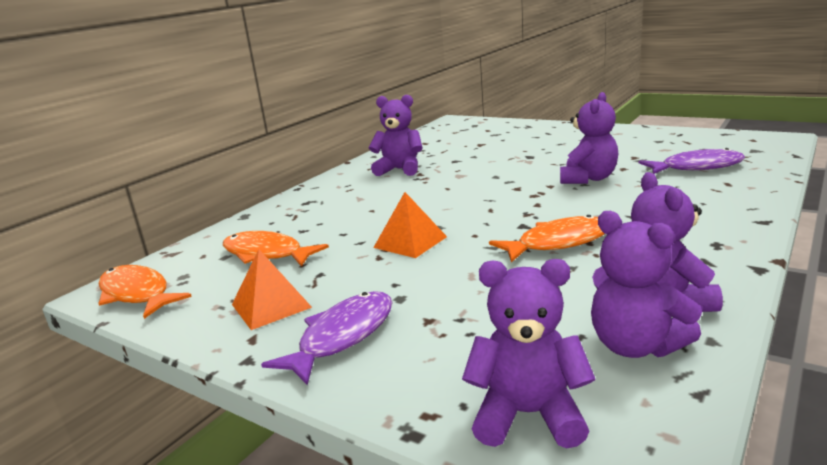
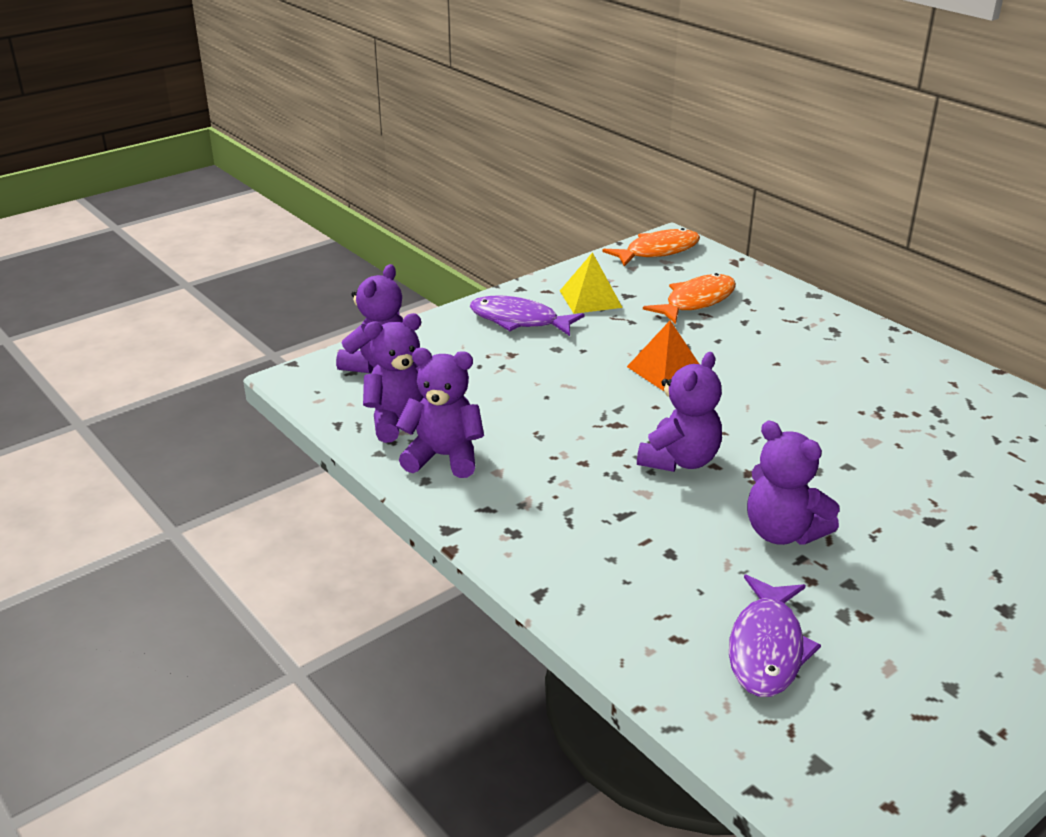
camera: 105 degrees right, 10 degrees up
(271, 305) = (590, 299): orange pyramid -> yellow pyramid
(342, 336) = (519, 320): purple fish -> purple fish turned 150 degrees clockwise
(400, 169) = (930, 402): purple teddy bear -> purple teddy bear (679, 460)
(558, 243) = (596, 445): orange fish -> none

